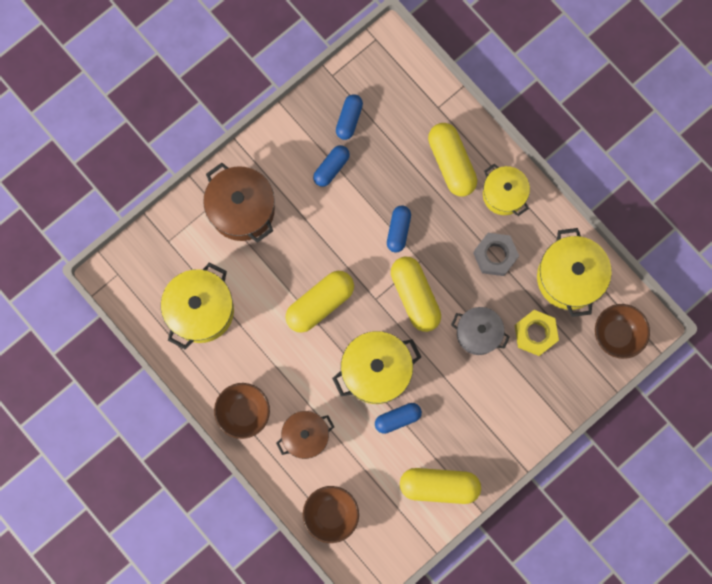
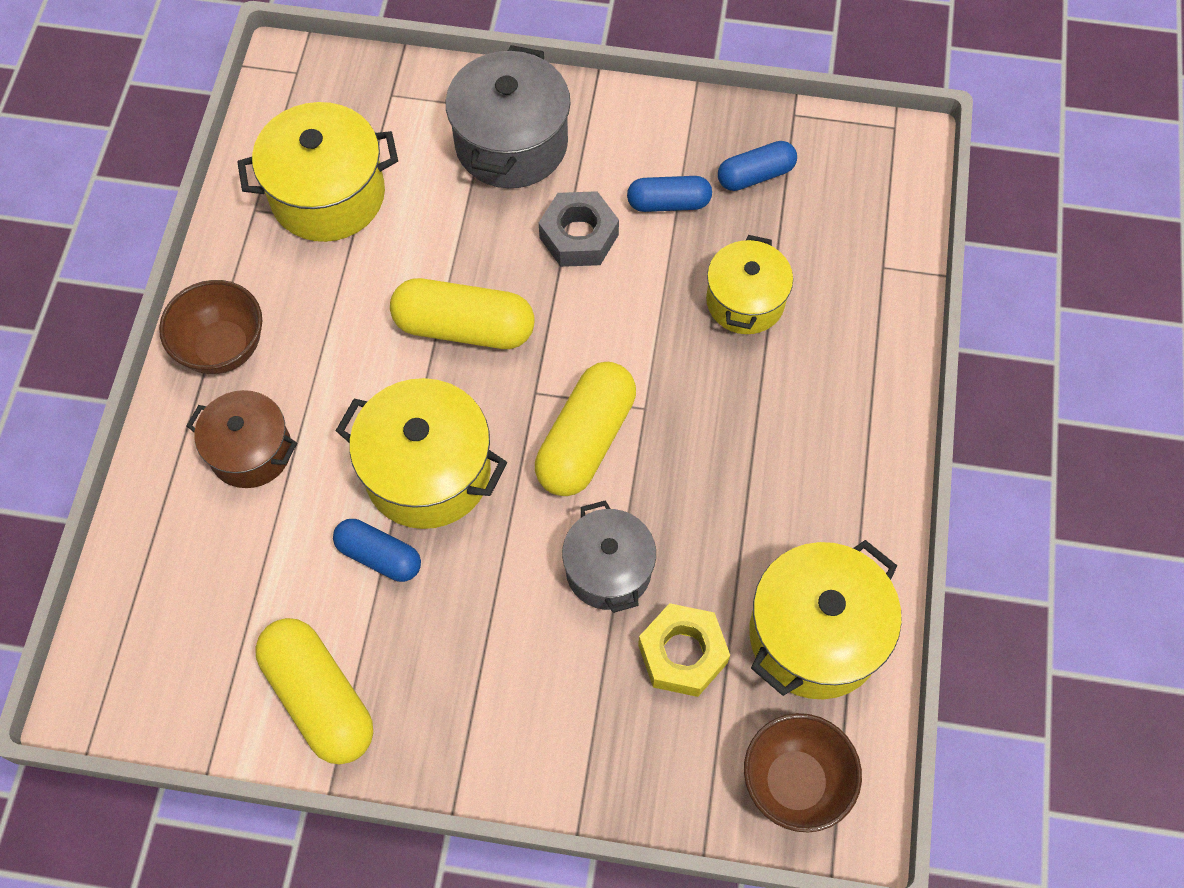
camera: 50 degrees right, 15 degrees down
(242, 209) = (511, 144): brown pot -> grey pot
(331, 514) = (154, 574): brown bowl -> none
(398, 230) = (661, 347): blue capsule -> none
(451, 163) = (823, 342): yellow capsule -> none
(495, 255) = (747, 502): grey nut -> grey nut (579, 236)
(503, 194) = (848, 444): yellow pot -> yellow pot (745, 301)

